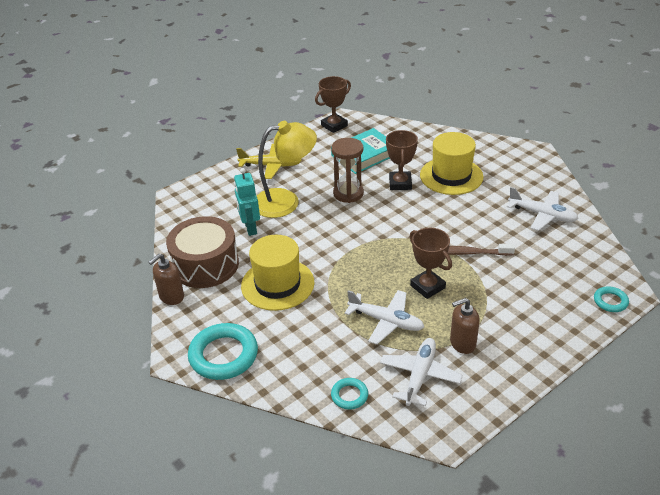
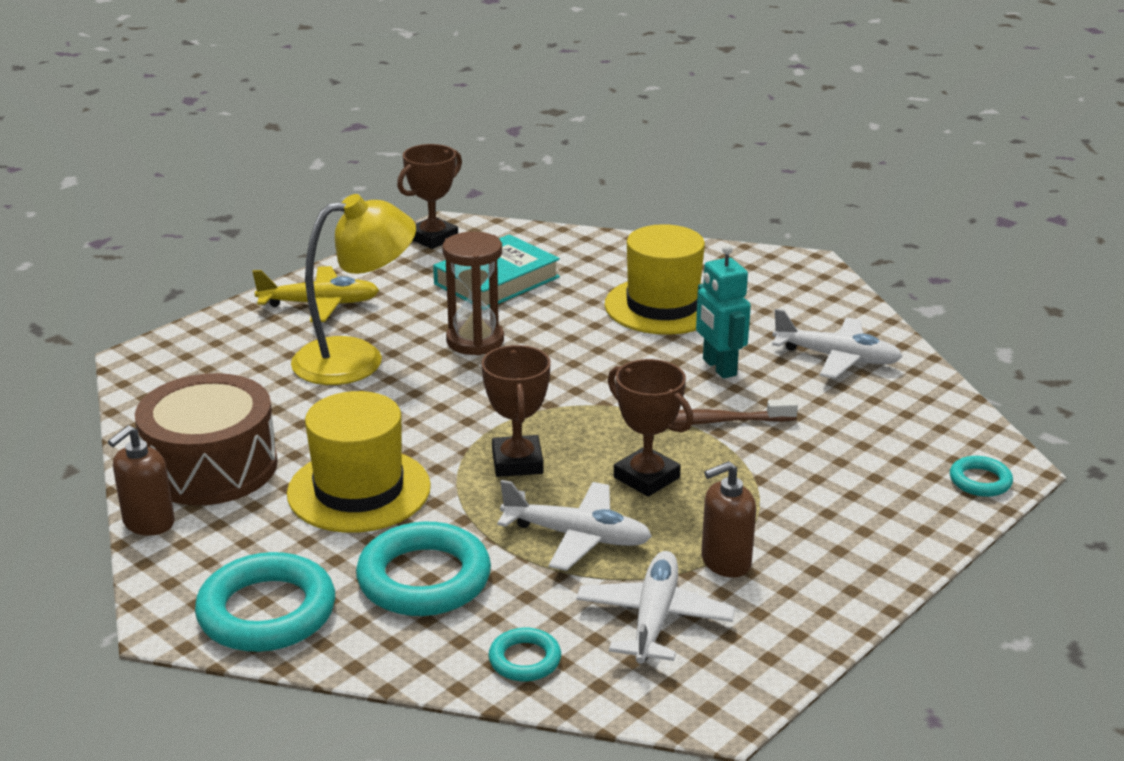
camera: 10 degrees left, 10 degrees down
(250, 228) = (292, 404): turquoise robot -> turquoise robot (718, 367)
(304, 341) = (424, 578): none -> turquoise ring
(400, 183) = (570, 321): brown trophy -> brown trophy (517, 462)

